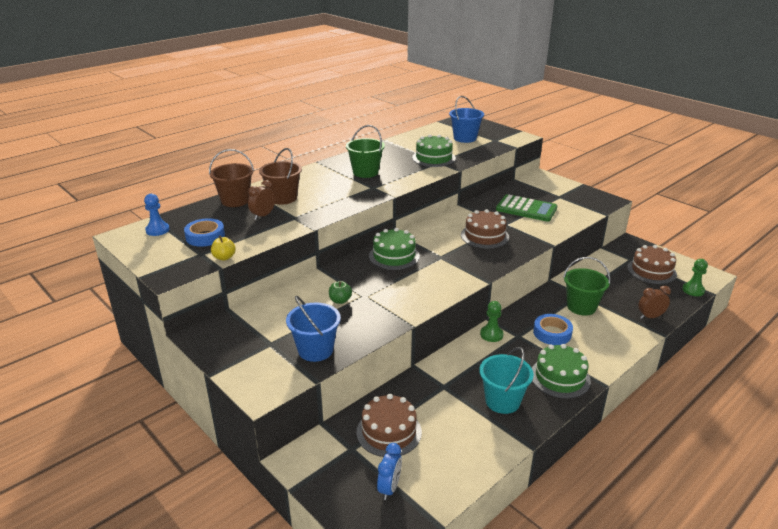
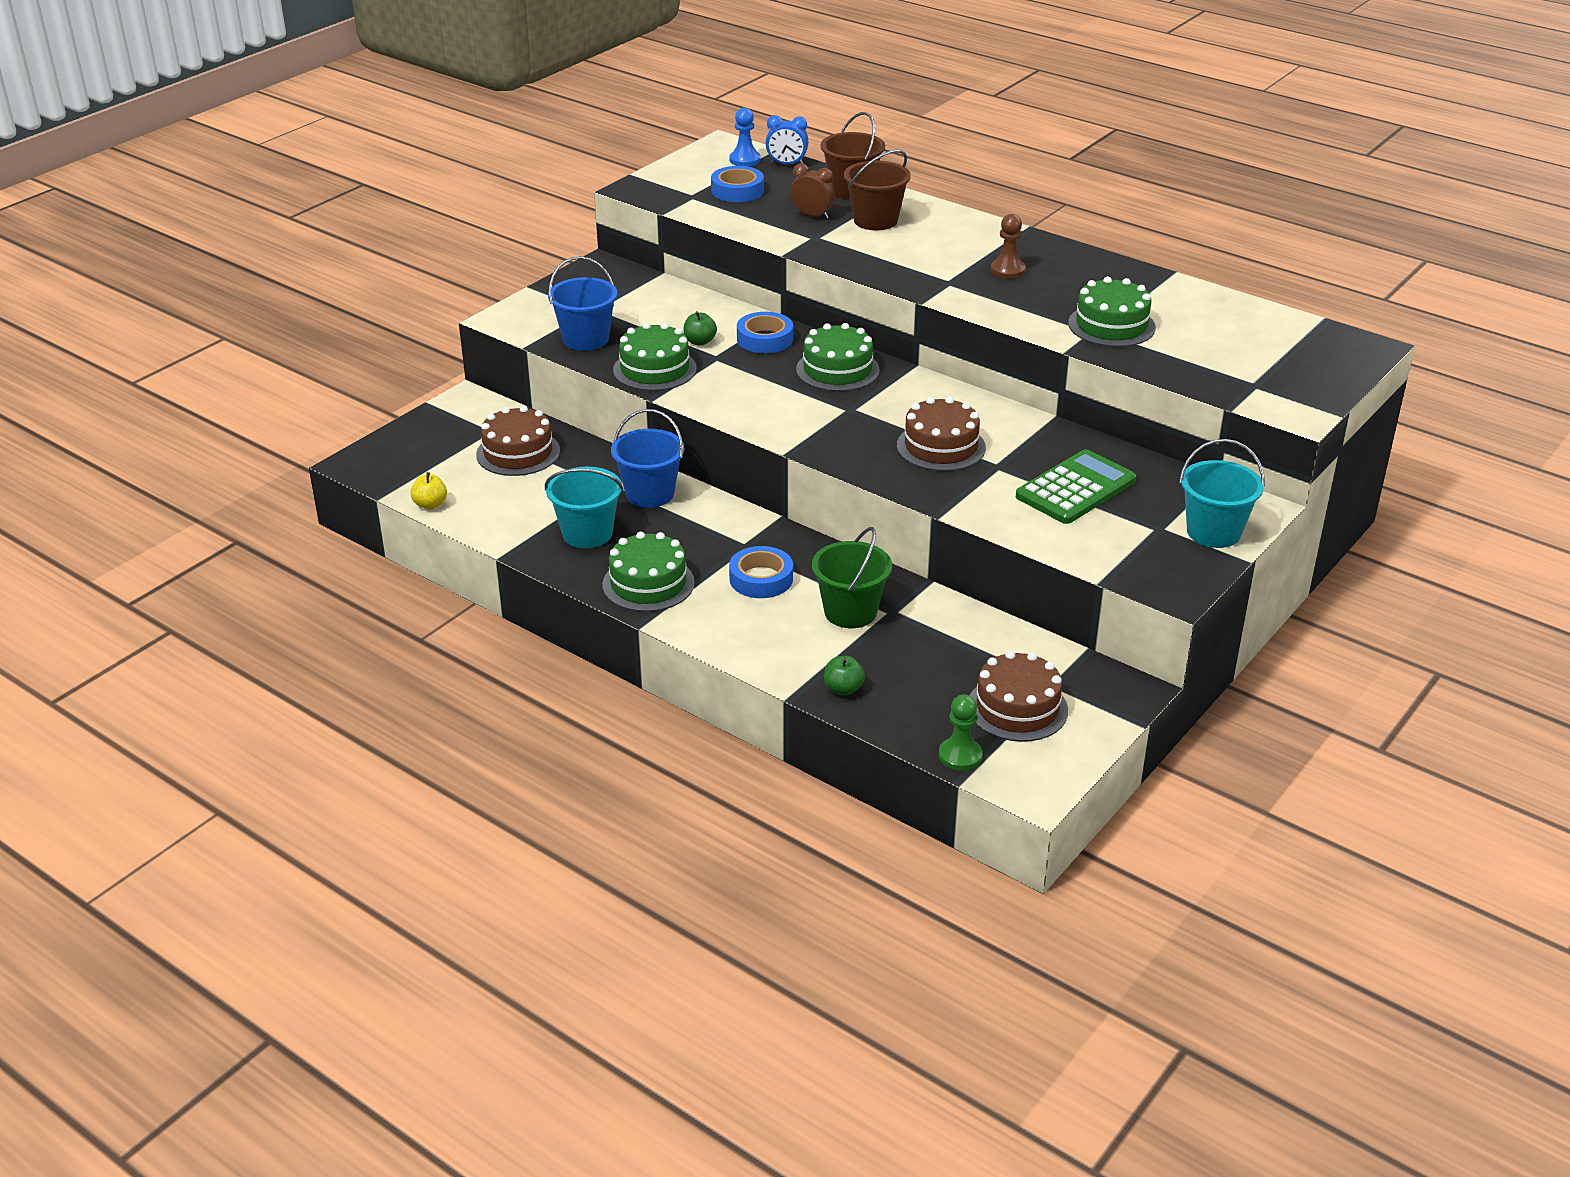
camera: 80 degrees right, 5 degrees up
(224, 257) = (687, 211): yellow apple -> yellow apple (430, 504)
(347, 276) = (765, 339): none -> blue tape
(365, 172) = (1007, 270): green bucket -> brown pawn
(371, 322) = (654, 369): none -> green cake
(389, 488) = (429, 461): blue clock -> blue clock (787, 164)
(465, 138) = (1241, 351): blue bucket -> blue bucket (650, 494)
(491, 334) = (741, 521): green pawn -> none
(526, 209) = (1075, 489): green calculator -> green calculator turned 150 degrees counterclockwise
(561, 186) = (1213, 532): none -> turquoise bucket
(650, 317) = (843, 689): brown clock -> green apple

